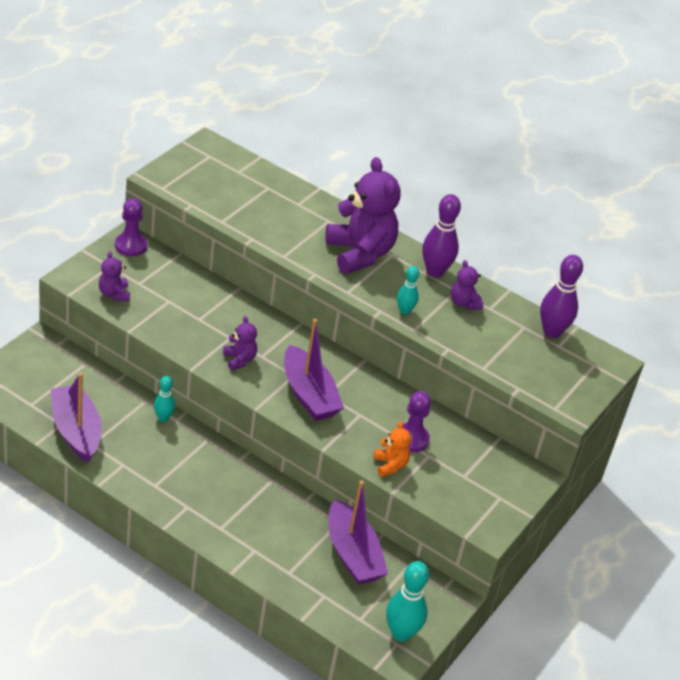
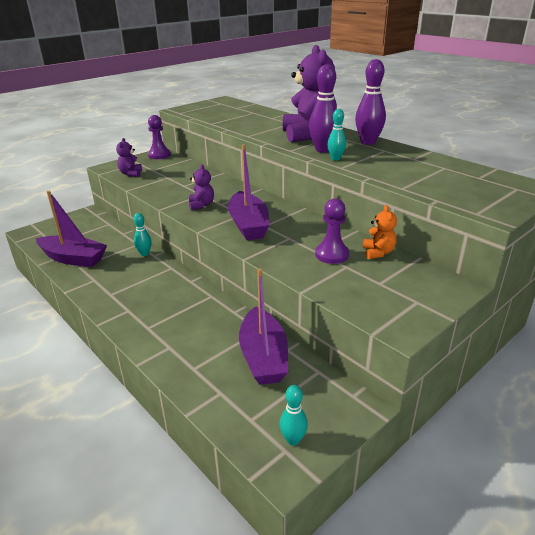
camera: 20 degrees right, 10 degrees down
(76, 431) = (73, 258): purple boat -> purple boat turned 120 degrees clockwise
(390, 465) = (305, 271): orange teddy bear -> orange teddy bear (378, 252)
(401, 633) = (293, 439): turquoise bowling pin -> turquoise bowling pin, size x0.58
(464, 303) = (390, 156): purple teddy bear -> none
(552, 331) = (472, 170): purple bowling pin -> purple bowling pin (323, 150)

